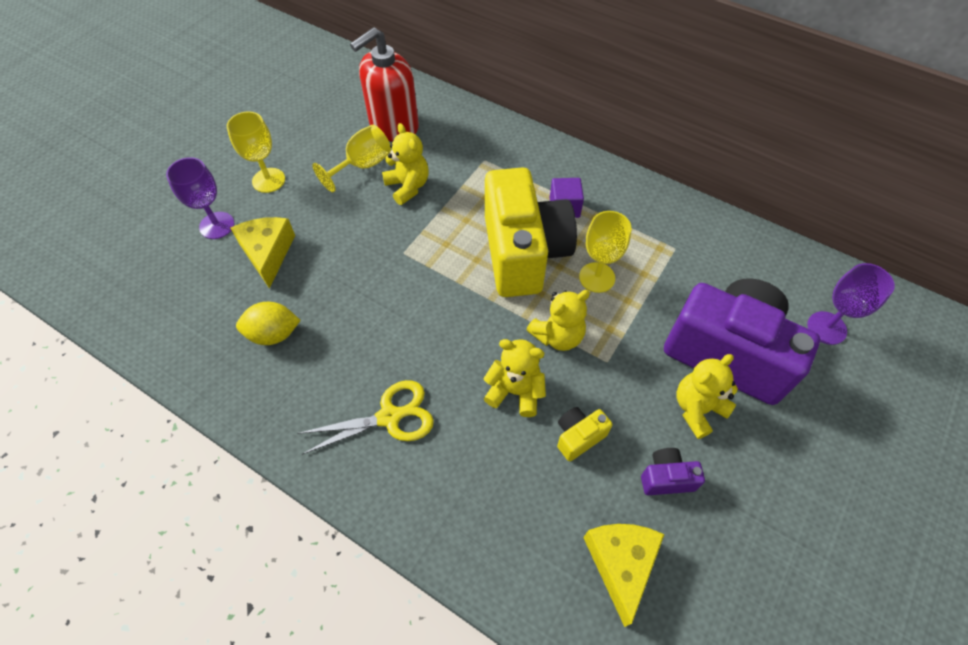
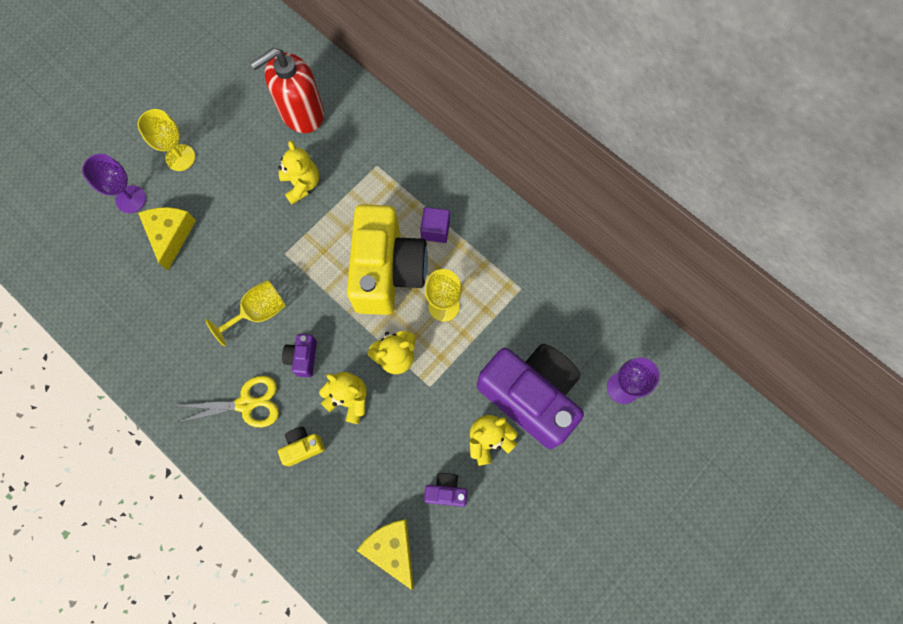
camera: 10 degrees right, 15 degrees up
(274, 334) = (166, 314): yellow lemon -> none
(362, 166) = (265, 154): yellow goblet -> yellow goblet (258, 312)
(448, 355) = (303, 358): none -> purple camera
(578, 436) = (388, 446): yellow camera -> yellow camera (302, 447)
(620, 563) = (392, 549): yellow cheese -> yellow cheese turned 45 degrees counterclockwise

